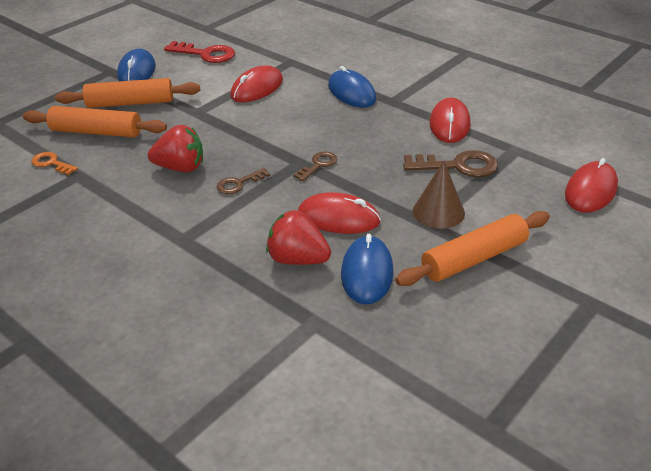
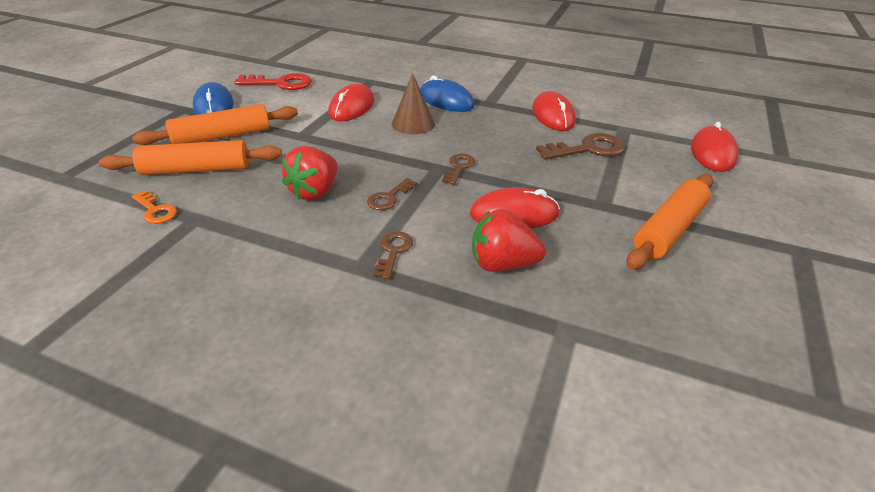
camera: 20 degrees left, 0 degrees up
(51, 163) = (155, 210): orange key -> orange key turned 150 degrees counterclockwise
(180, 168) = (315, 192): red strawberry -> red strawberry turned 135 degrees clockwise
(214, 231) = (393, 252): none -> brown key
(367, 273) = (581, 264): blue mouse -> none
(438, 212) = (603, 192): brown cone -> brown cone (413, 123)

